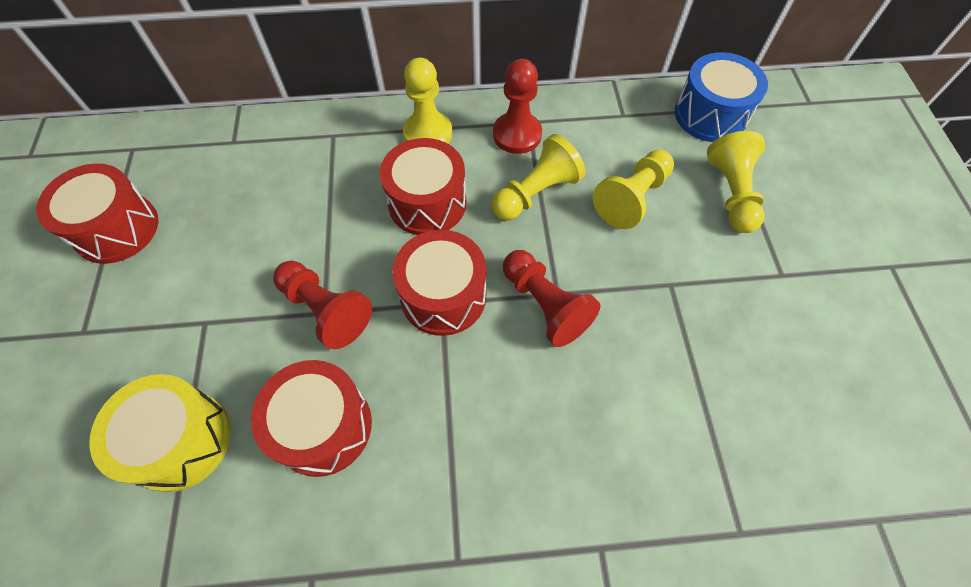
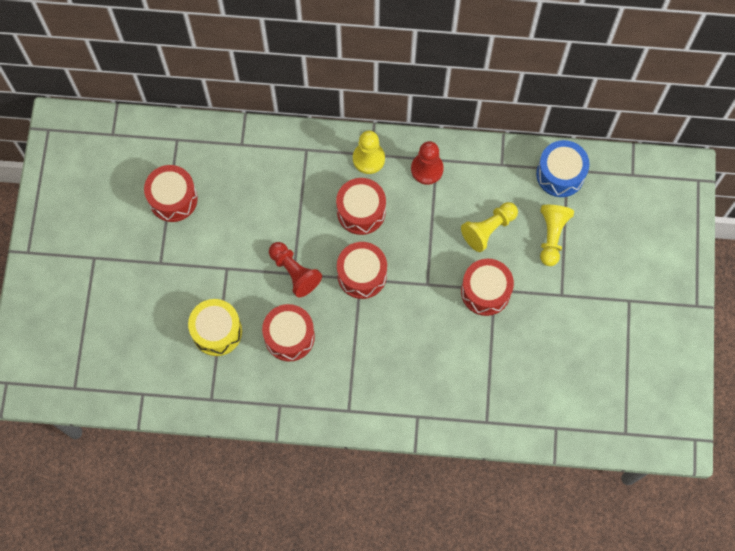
camera: 10 degrees right, 10 degrees up
(536, 193) = (429, 215): yellow pawn -> none
(545, 305) = (418, 290): red pawn -> none
(657, 289) = (485, 291): none -> red drum

